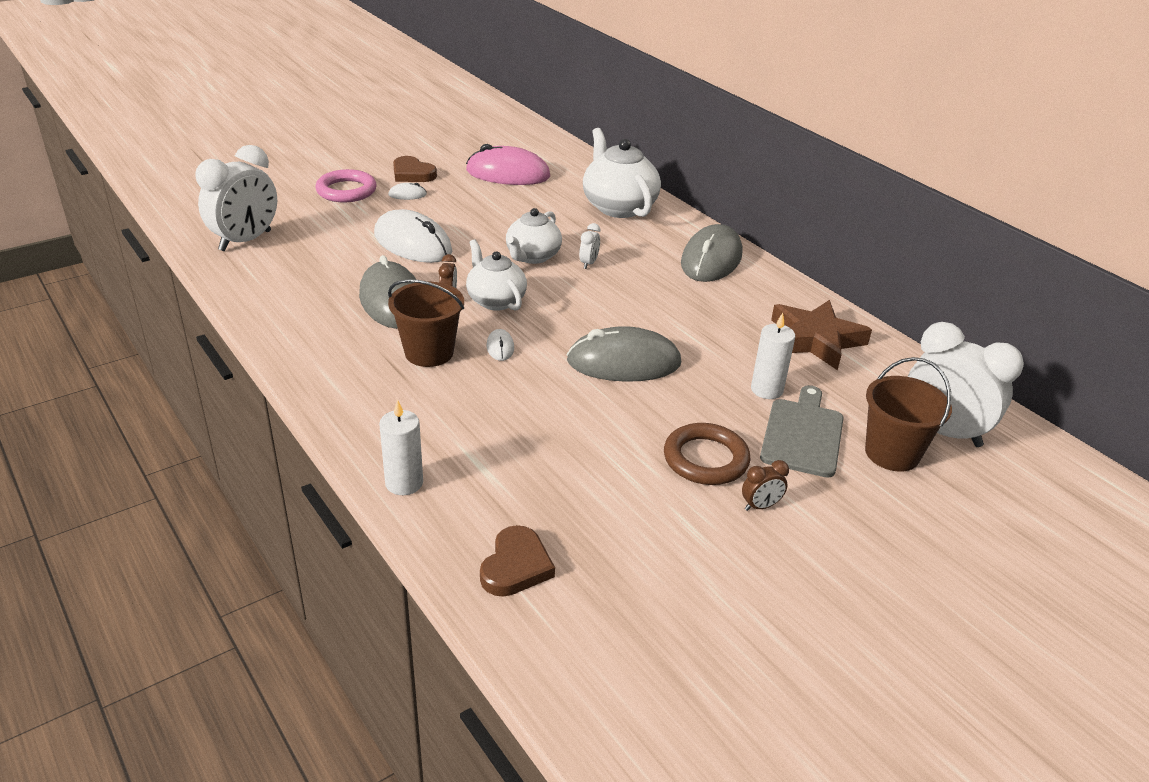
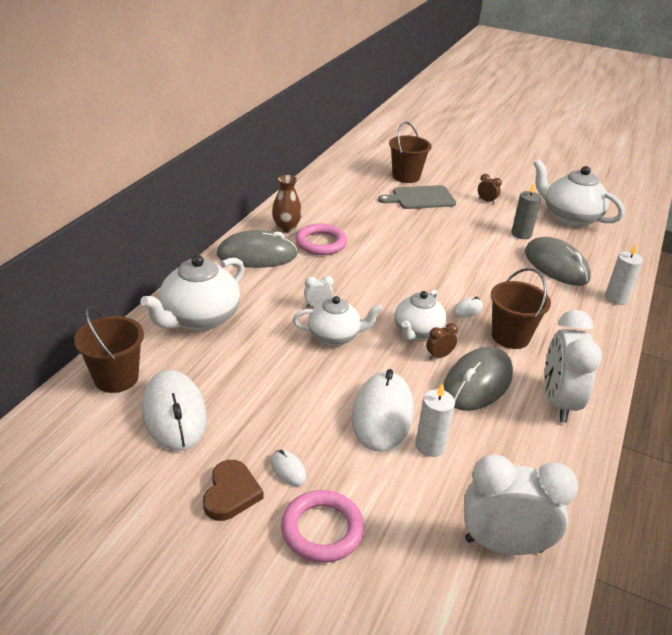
camera: 120 degrees left, 0 degrees up
(508, 174) = (174, 413): pink mouse -> white mouse
(516, 566) = (609, 249): brown heart -> none
(569, 164) = (116, 378): none -> brown bucket
(623, 362) = (425, 260): grey mouse -> grey mouse (556, 266)
(630, 486) = (521, 234): none -> grey candle
(646, 585) = (569, 218): none -> white teapot
(705, 459) = (474, 219): brown ring -> none
(713, 304) = (321, 243): none -> pink ring
(764, 293) = (286, 228): none -> brown vase
(766, 390) = (394, 212): white candle -> white candle (430, 446)
(815, 340) = (325, 205): brown star -> none
(943, 432) = (372, 166): white clock -> white clock (558, 402)

